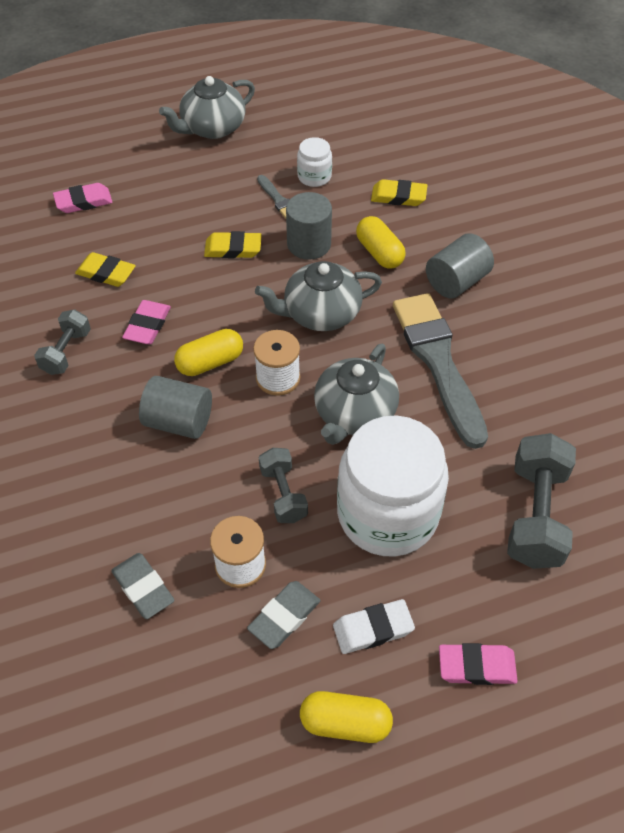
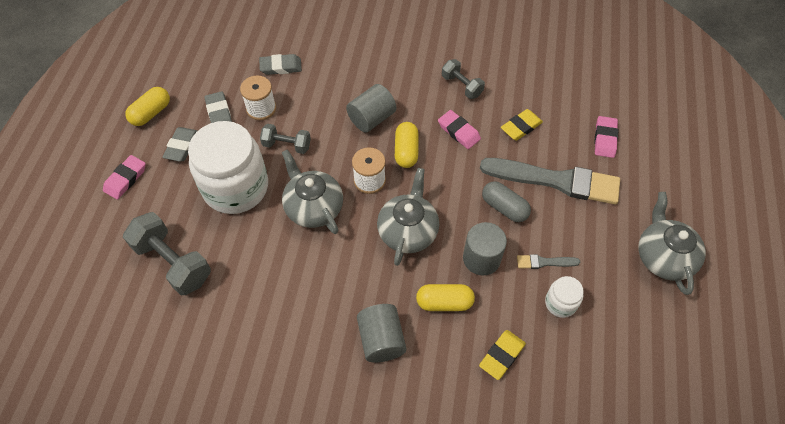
camera: 120 degrees right, 5 degrees up
(233, 249) = (504, 208): yellow eraser -> grey capsule
(373, 629) = (181, 146): white eraser -> grey eraser
(438, 362) = (318, 279): grey brush -> grey brush (556, 181)

